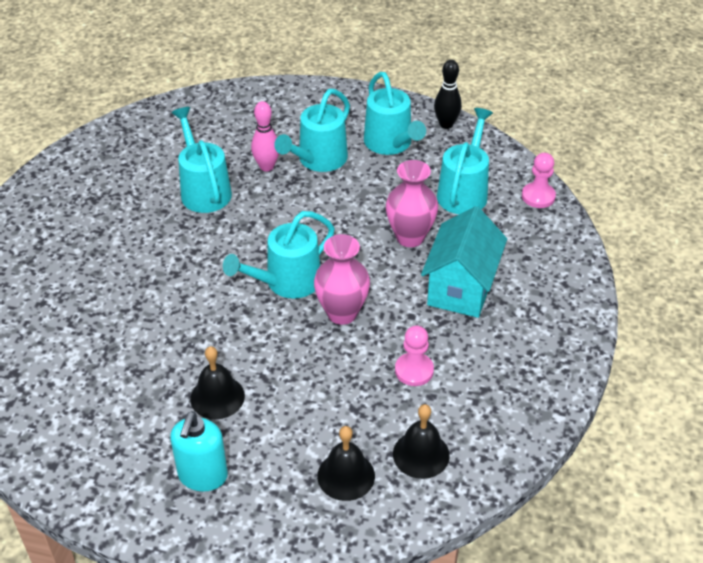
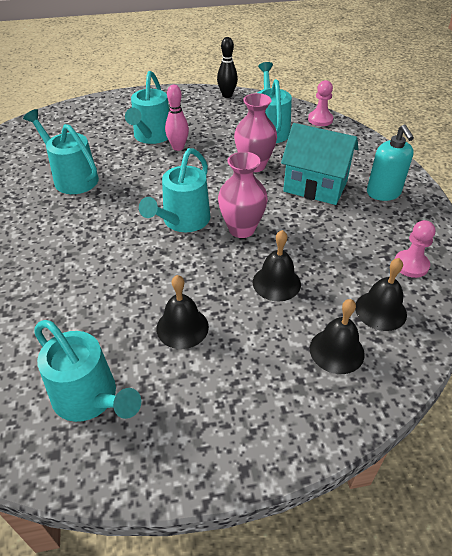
camera: 25 degrees left, 0 degrees up
(203, 476) = (213, 402): turquoise soap dispenser -> turquoise soap dispenser (383, 193)
(266, 167) = (114, 150): pink bowling pin -> pink bowling pin (178, 147)
(336, 386) = (276, 283): none -> black bell
(391, 144) = (197, 115): turquoise watering can -> turquoise watering can (90, 398)
(414, 370) = (326, 251): pink pawn -> pink pawn (411, 265)
(461, 288) = (315, 186): turquoise house -> turquoise house turned 60 degrees counterclockwise

